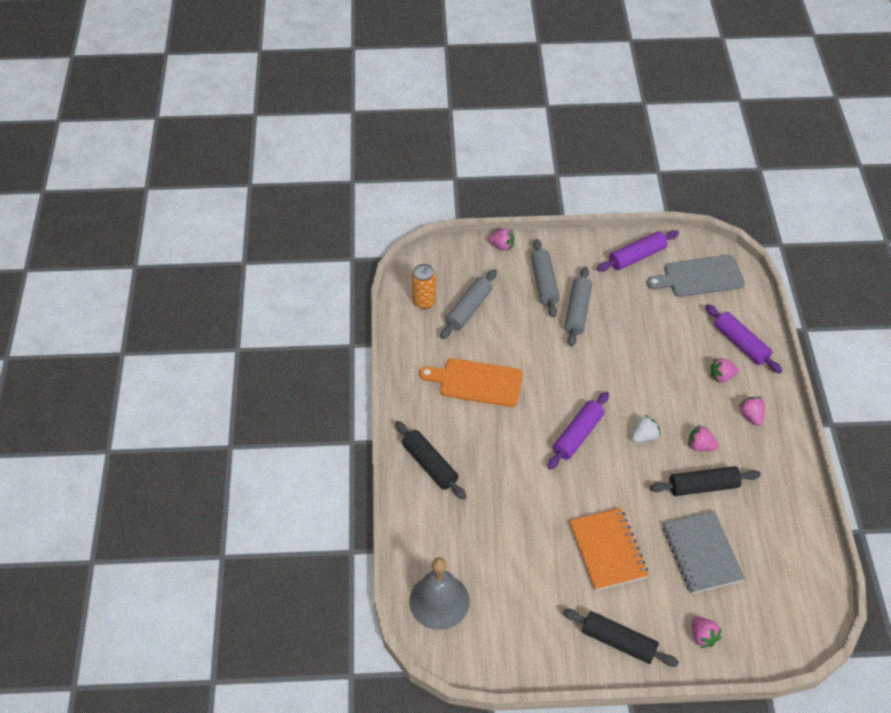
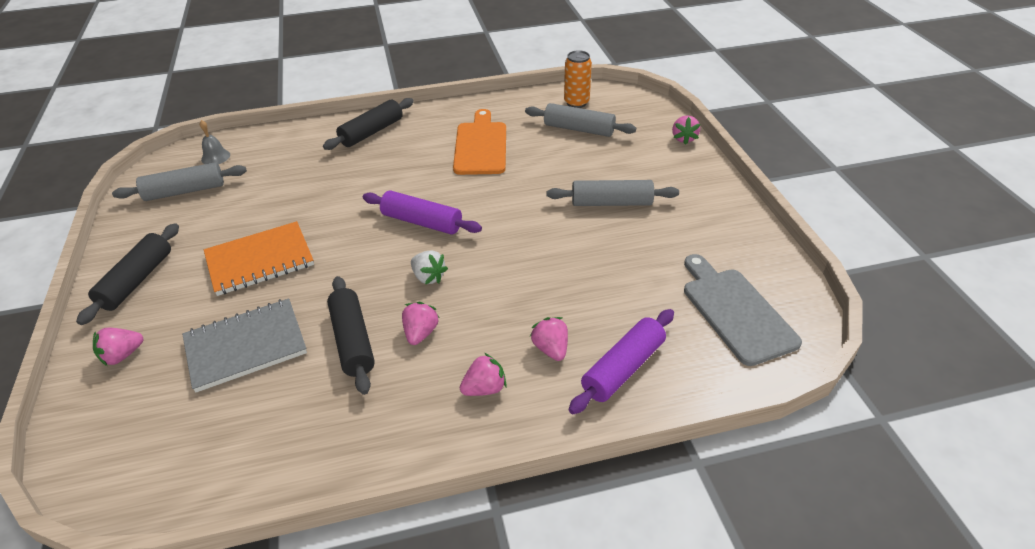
camera: 80 degrees right, 10 degrees down
(439, 601) = (215, 157): grey bell -> grey bell, size x0.47
(544, 283) = (644, 173): grey rolling pin -> grey rolling pin (185, 191)
(637, 256) = (735, 244): purple rolling pin -> none

